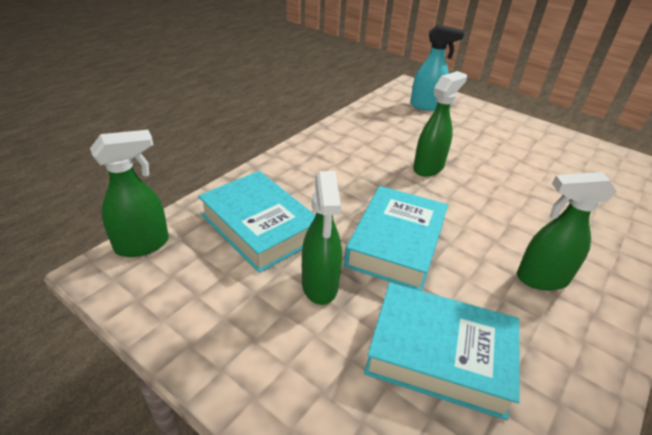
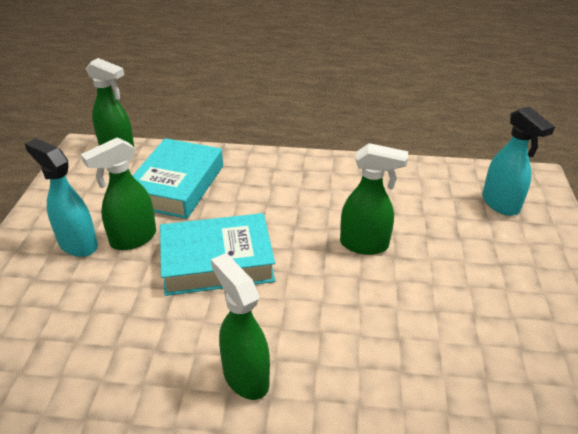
camera: 60 degrees right, 0 degrees up
(292, 333) = (77, 244): none -> turquoise spray bottle
(439, 355) = (98, 327): turquoise book -> none

